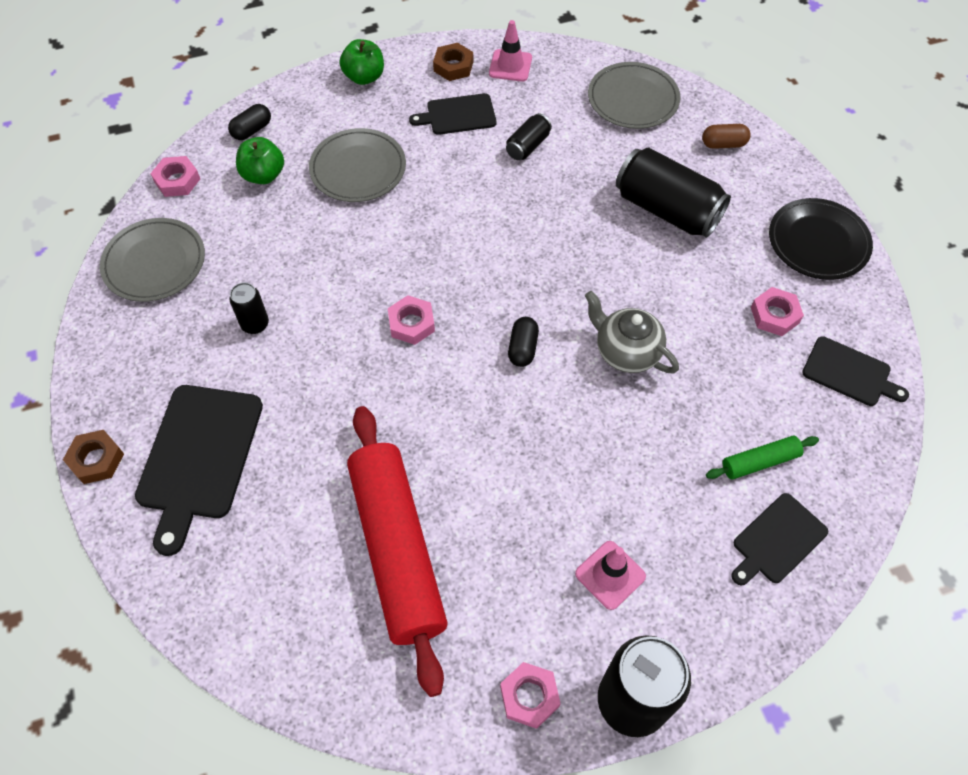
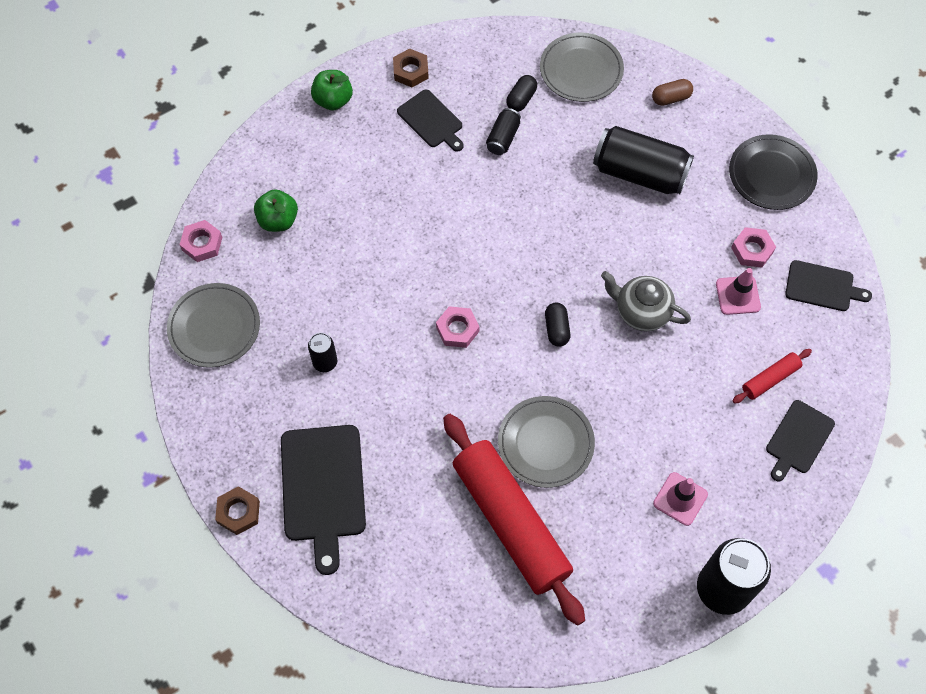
camera: 15 degrees left, 5 degrees up
(252, 130) = (250, 178): black capsule -> black capsule (521, 99)
(358, 169) = (360, 195): grey plate -> grey plate (545, 443)
(458, 115) = (431, 120): black cutting board -> black cutting board turned 105 degrees counterclockwise
(510, 66) = (462, 59): pink traffic cone -> pink traffic cone (738, 295)
(529, 696) = (647, 606): pink nut -> none
(759, 461) = (770, 379): green rolling pin -> red rolling pin

